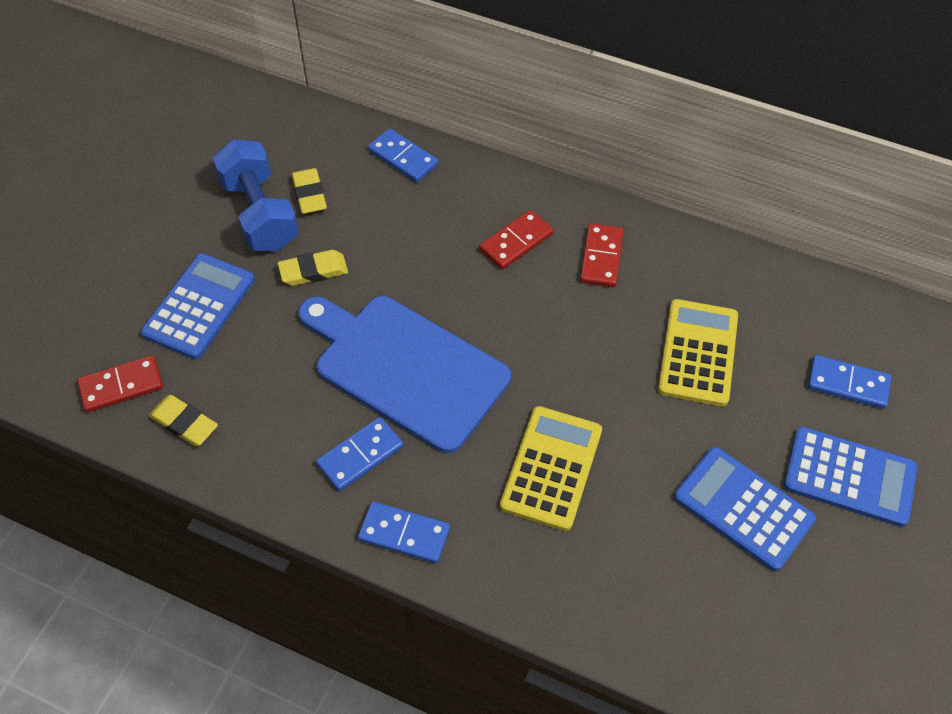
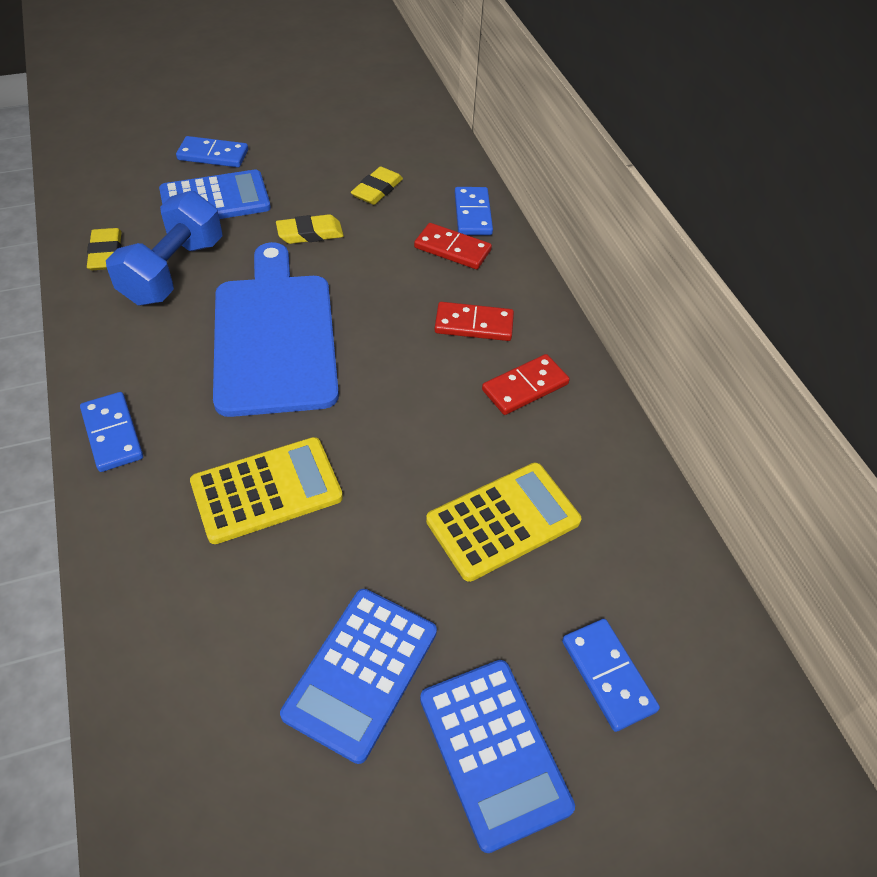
camera: 45 degrees right, 5 degrees down
(121, 385) = (109, 206): red domino -> red domino (452, 249)
(260, 214) = (330, 178): blue dumbbell -> blue dumbbell (173, 271)
(313, 271) = (310, 233): yellow eraser -> yellow eraser turned 45 degrees counterclockwise
(360, 456) = (165, 362): blue domino -> blue domino (213, 155)
(743, 508) = (361, 673): blue calculator -> blue calculator turned 150 degrees counterclockwise

